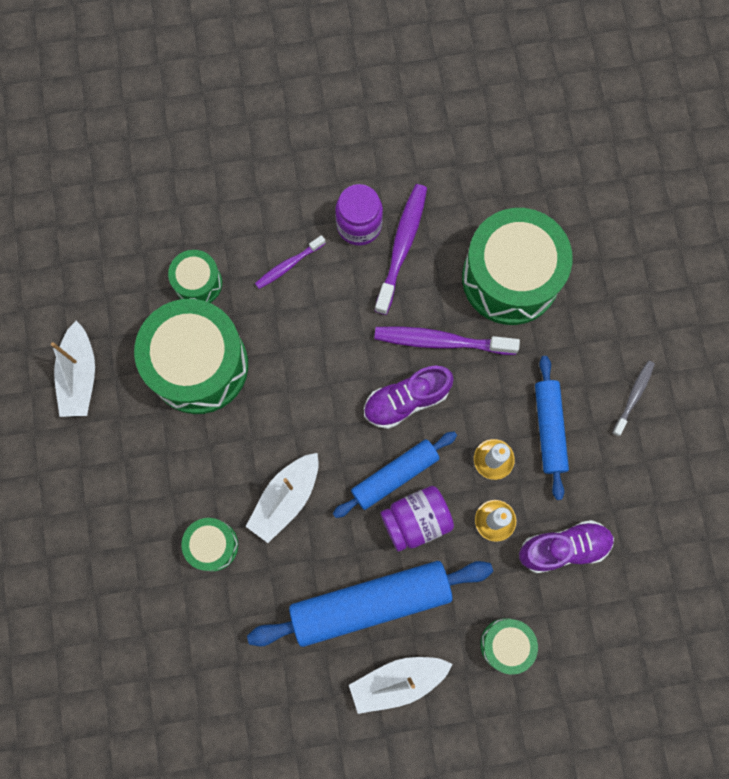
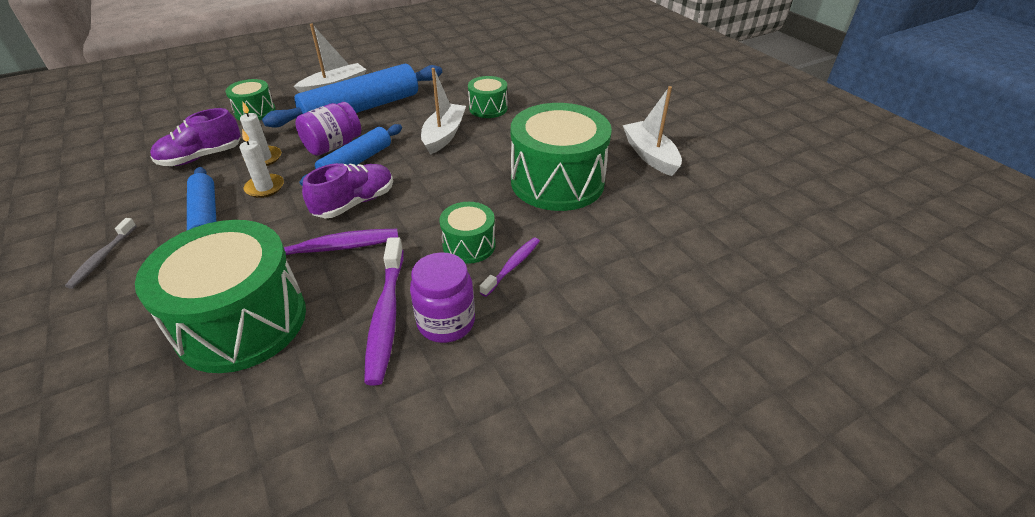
camera: 160 degrees right, 35 degrees down
(198, 283) = (596, 230): green drum -> green drum (469, 245)

